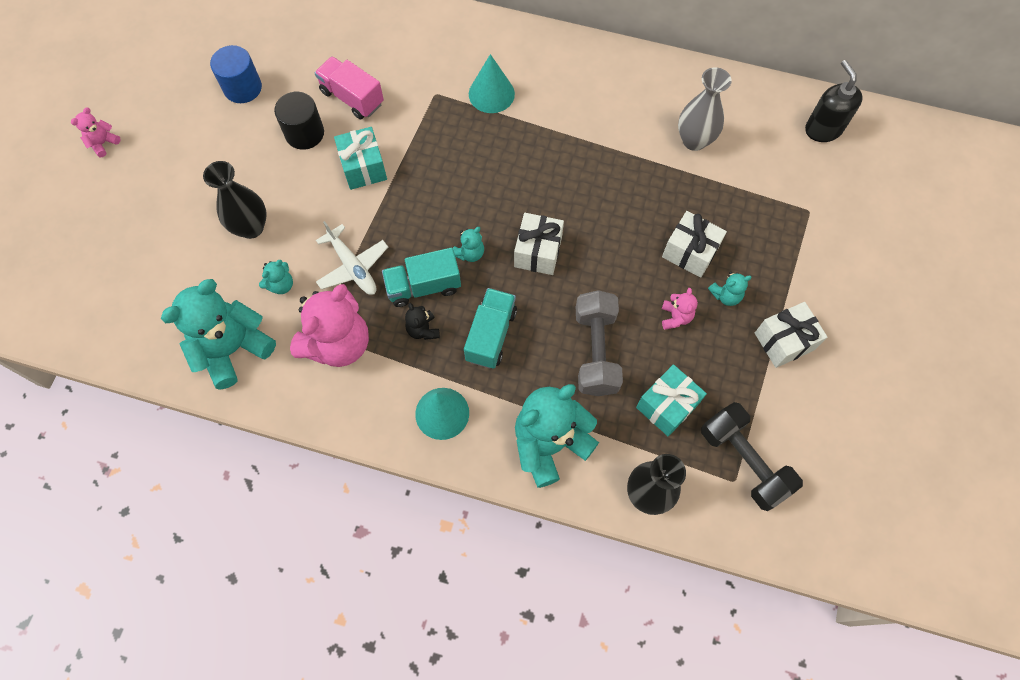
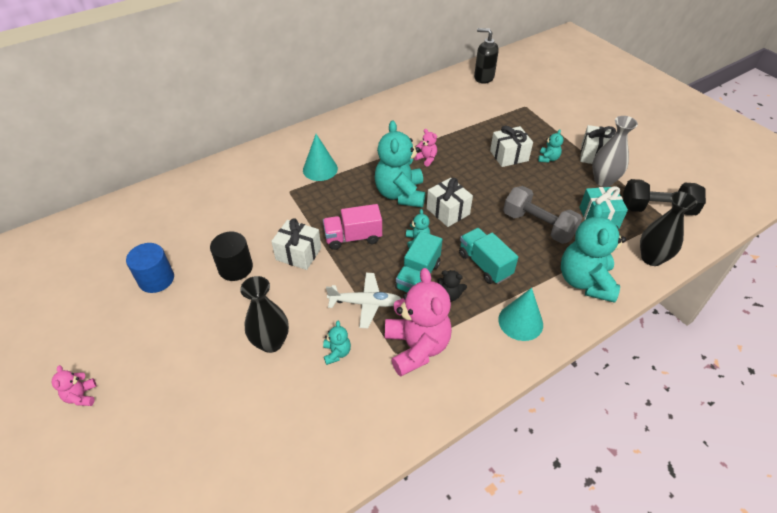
camera: 50 degrees left, 20 degrees down
(232, 349) = (358, 417): turquoise teddy bear -> turquoise teddy bear (400, 194)
(352, 97) = (241, 229): pink truck -> pink truck (353, 237)
(363, 167) = (298, 254): turquoise gift -> white gift
(675, 317) = (544, 183): pink teddy bear -> pink teddy bear (426, 159)
(694, 140) = (442, 117): grey vase -> grey vase (603, 180)

